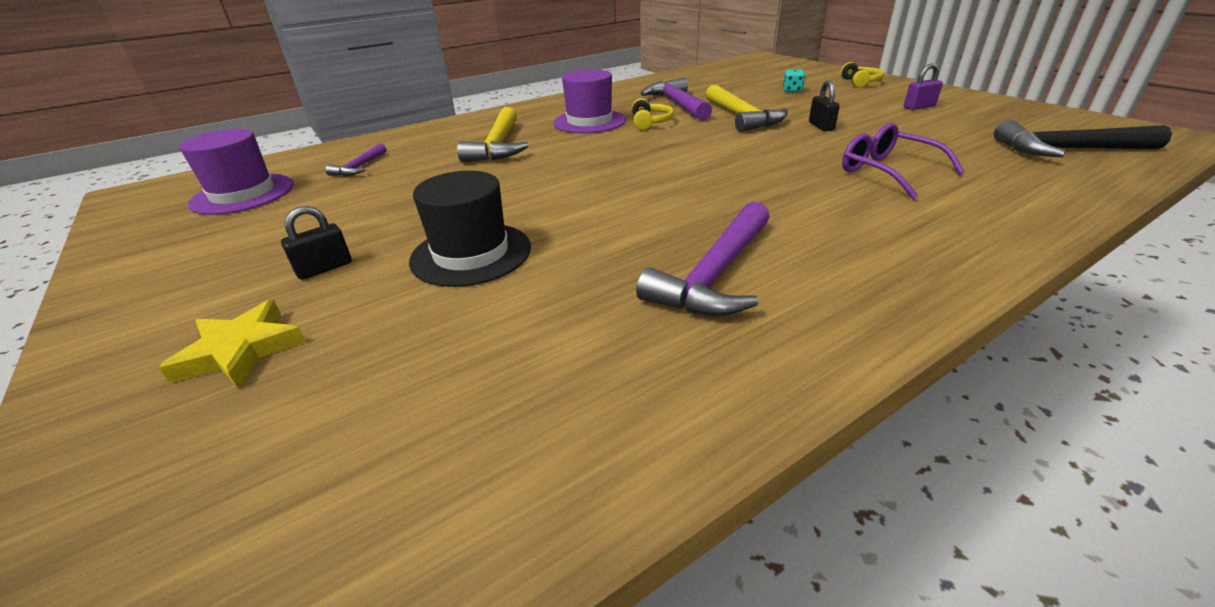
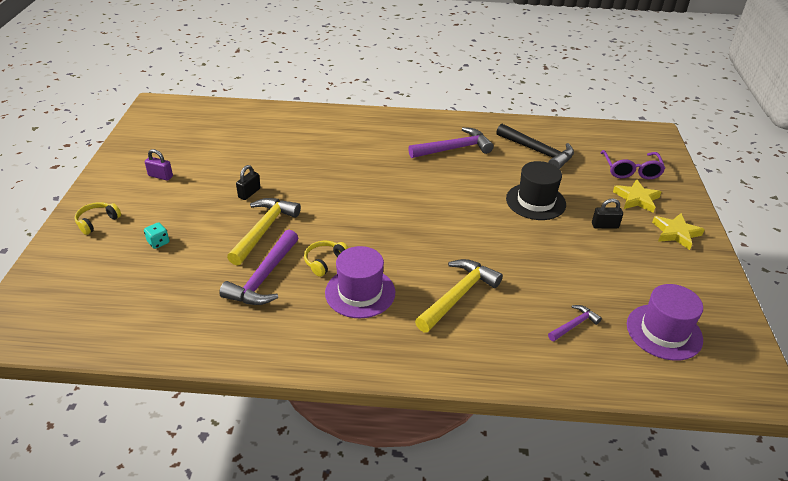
camera: 145 degrees left, 5 degrees up
(163, 313) = (676, 233): none -> yellow star
(887, 171) = (304, 151): purple glasses -> purple glasses (631, 171)
(1067, 150) = (212, 121): black hammer -> black hammer (538, 152)

